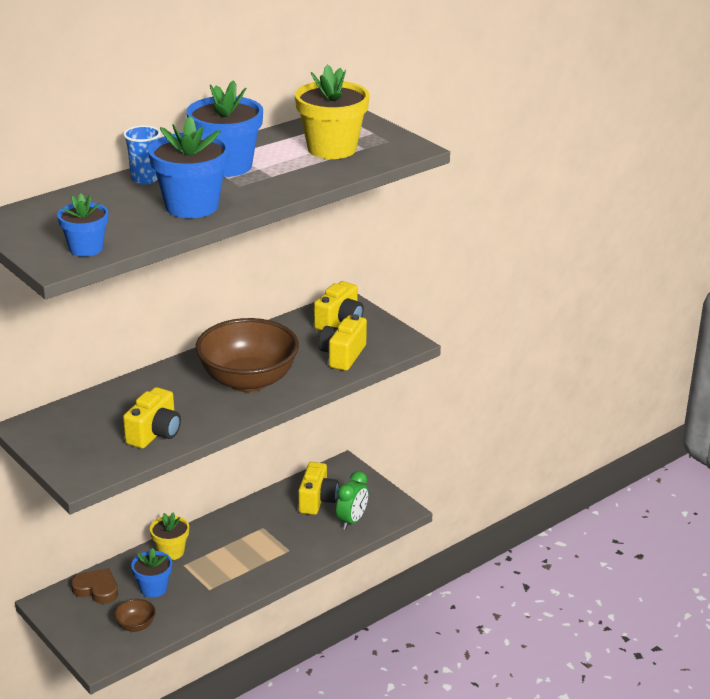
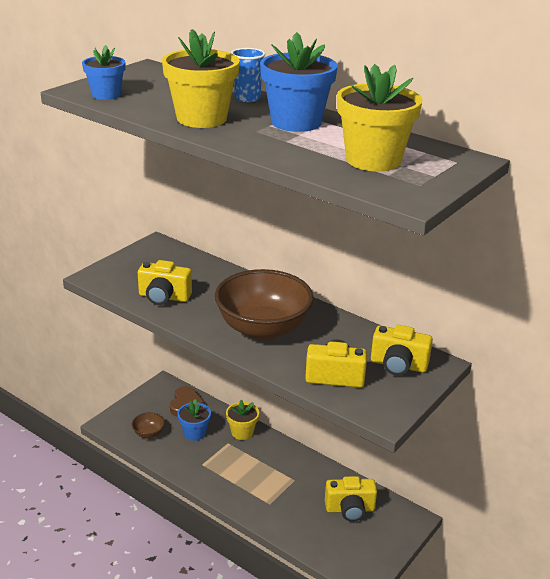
camera: 75 degrees right, 0 degrees up
(192, 206) = (201, 118): blue flower pot -> yellow flower pot
(352, 521) = (330, 541): green clock -> none

